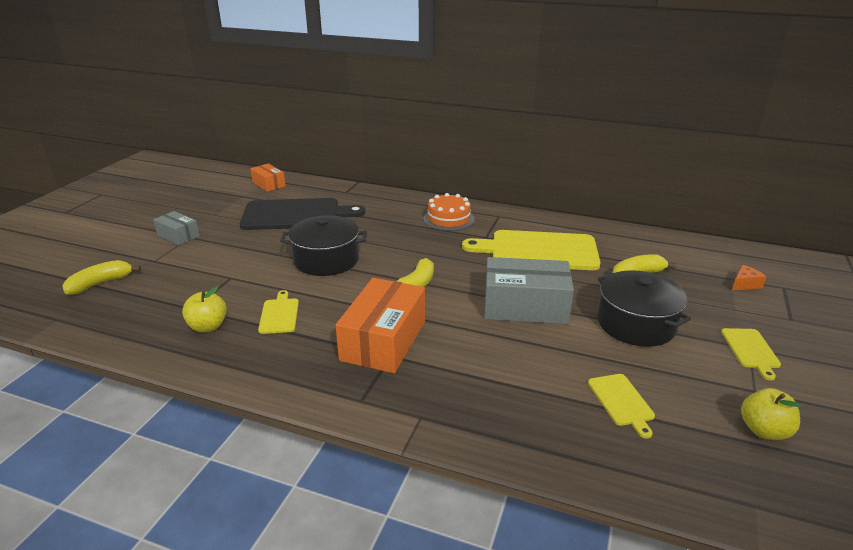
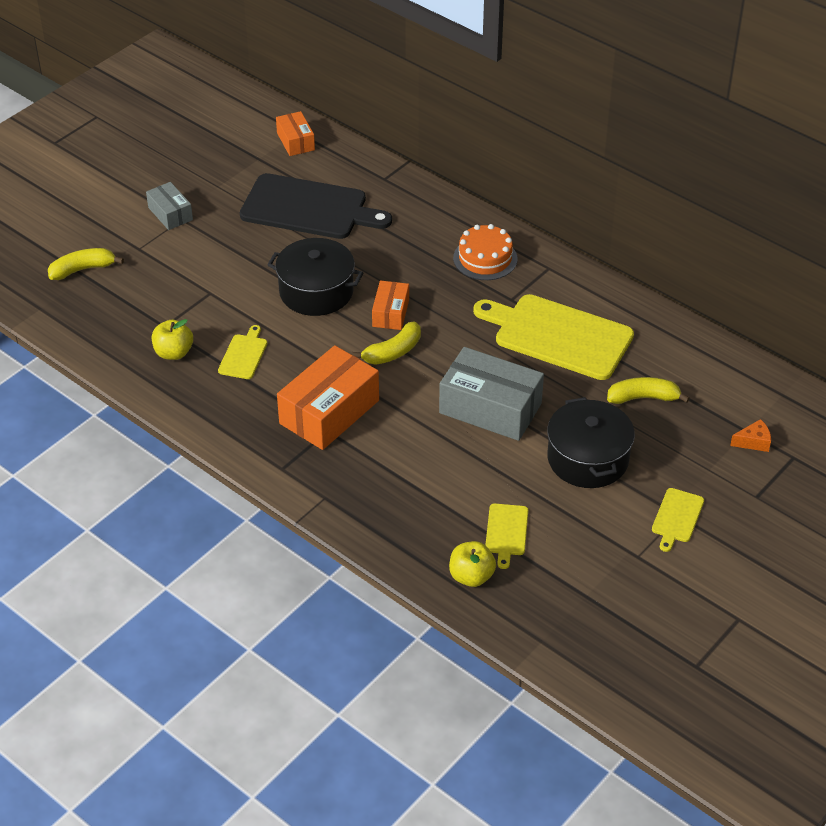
camera: 20 degrees right, 15 degrees up
(397, 262) = (390, 313): none -> orange box
(764, 430) = (609, 591): yellow apple -> yellow apple (471, 576)

